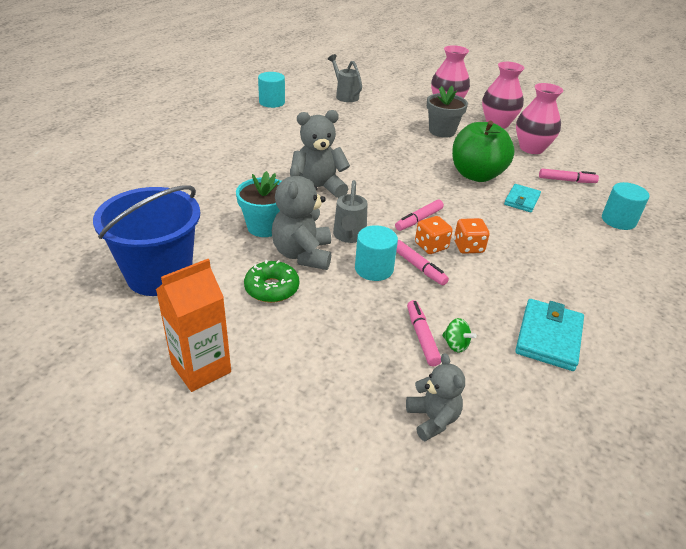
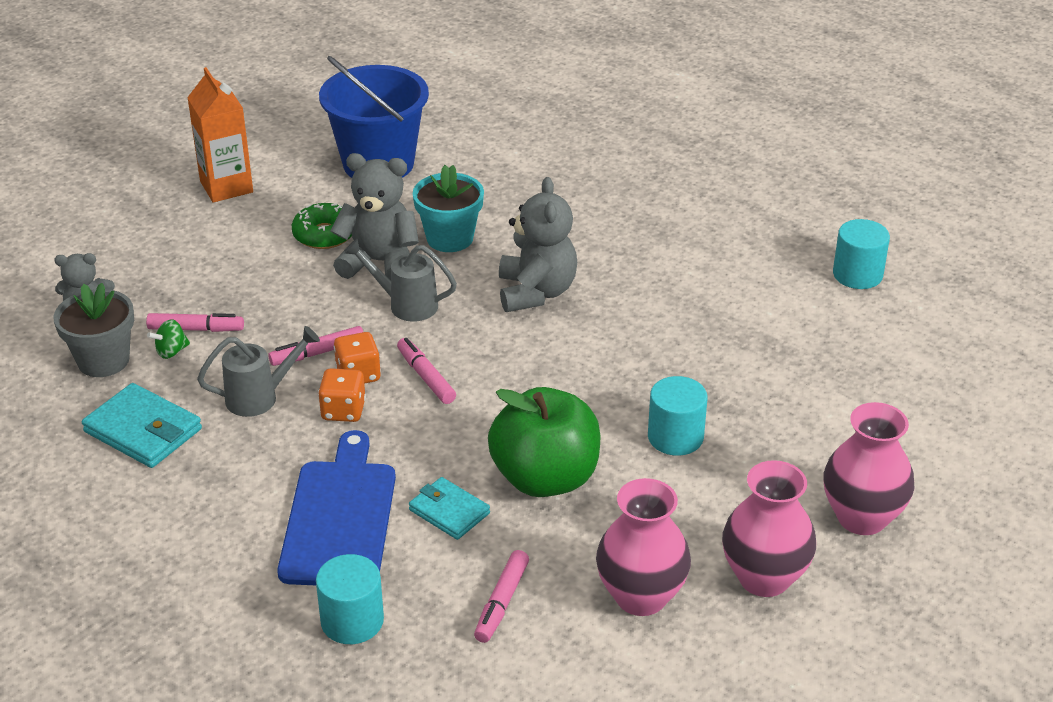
camera: 105 degrees right, 0 degrees up
(345, 95) = (901, 371): grey watering can -> grey watering can (260, 397)
(374, 269) = (329, 314): turquoise cylinder -> turquoise cylinder (675, 437)
(442, 131) = (728, 477): grey flower pot -> grey flower pot (103, 360)
(555, 235) = (340, 517): none -> blue cutting board

